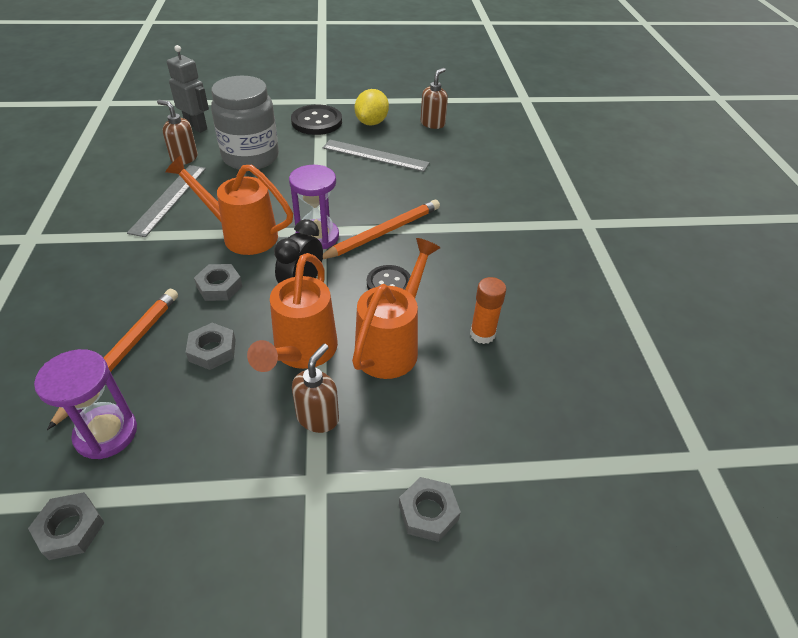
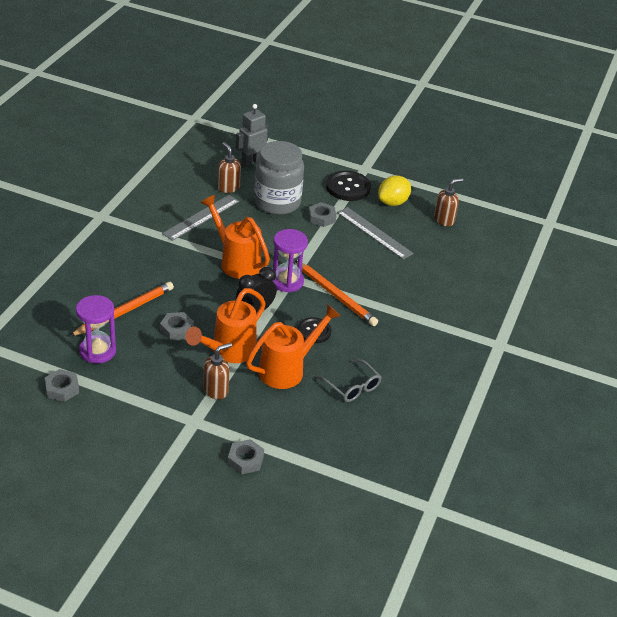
camera: 25 degrees right, 5 degrees down
(196, 127) = (251, 162): grey robot -> grey robot turned 105 degrees counterclockwise
(219, 286) = (202, 292): grey nut -> grey nut (322, 218)
(383, 233) = (335, 295): orange pencil -> orange pencil turned 60 degrees clockwise
(482, 334) = (352, 386): orange glue stick -> grey glasses

